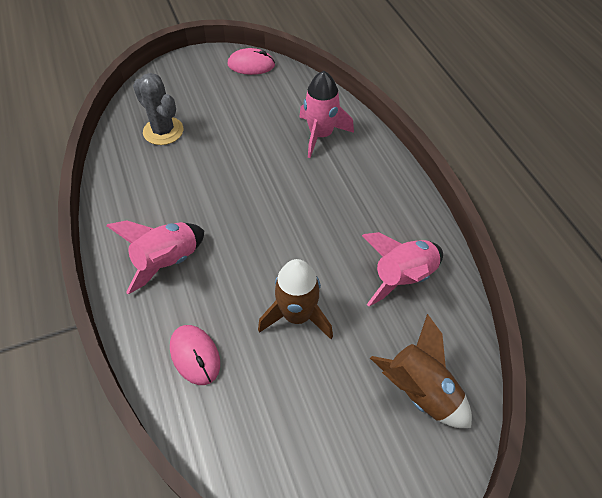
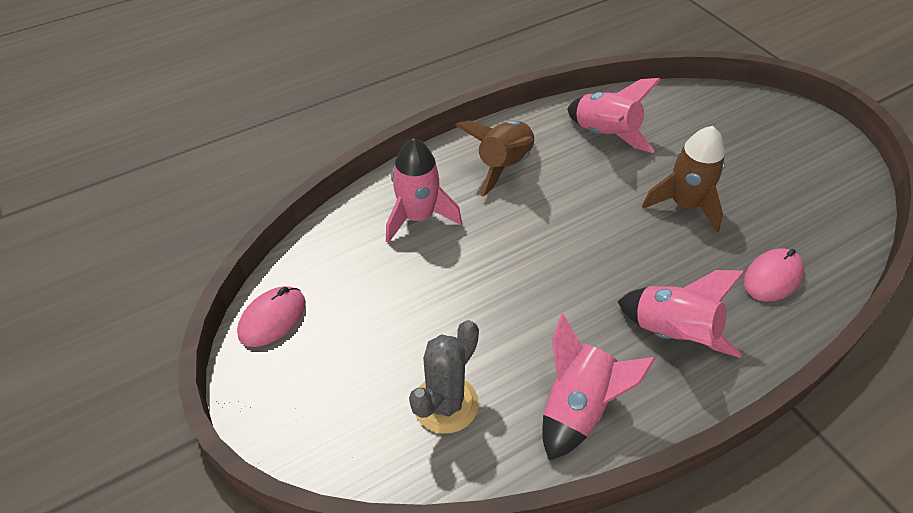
camera: 100 degrees left, 5 degrees down
(133, 192) = (578, 408): none -> pink rocket
(251, 65) = (272, 318): pink mouse -> pink mouse turned 45 degrees clockwise
(421, 391) = (715, 119): brown rocket -> brown rocket (503, 165)

